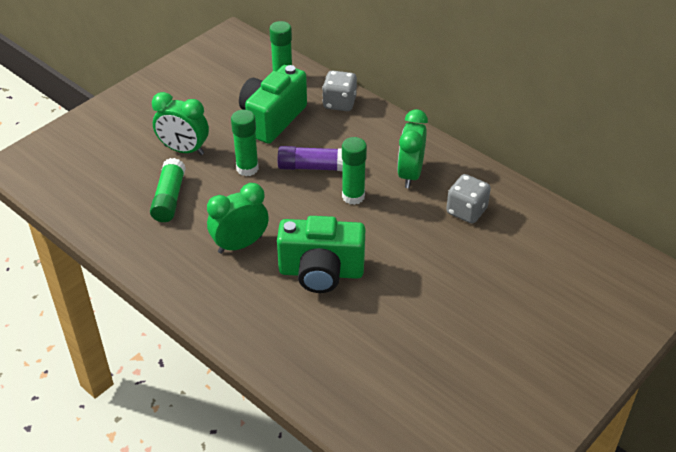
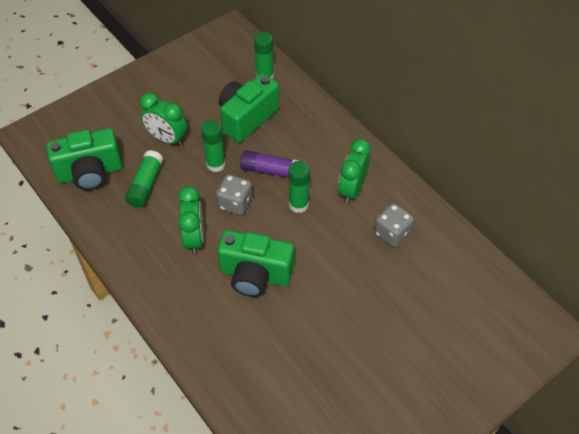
camera: 10 degrees right, 10 degrees up
(99, 194) = (90, 173): none -> green camera
(240, 244) = (194, 238): green clock -> green clock turned 105 degrees clockwise
(339, 103) = (307, 109): grey dice -> grey dice (235, 203)

